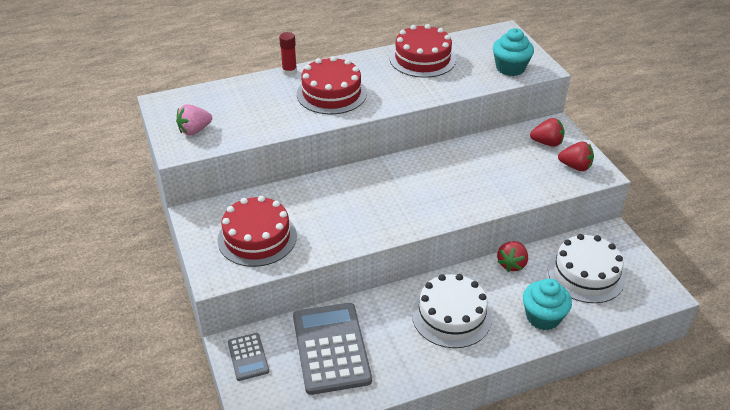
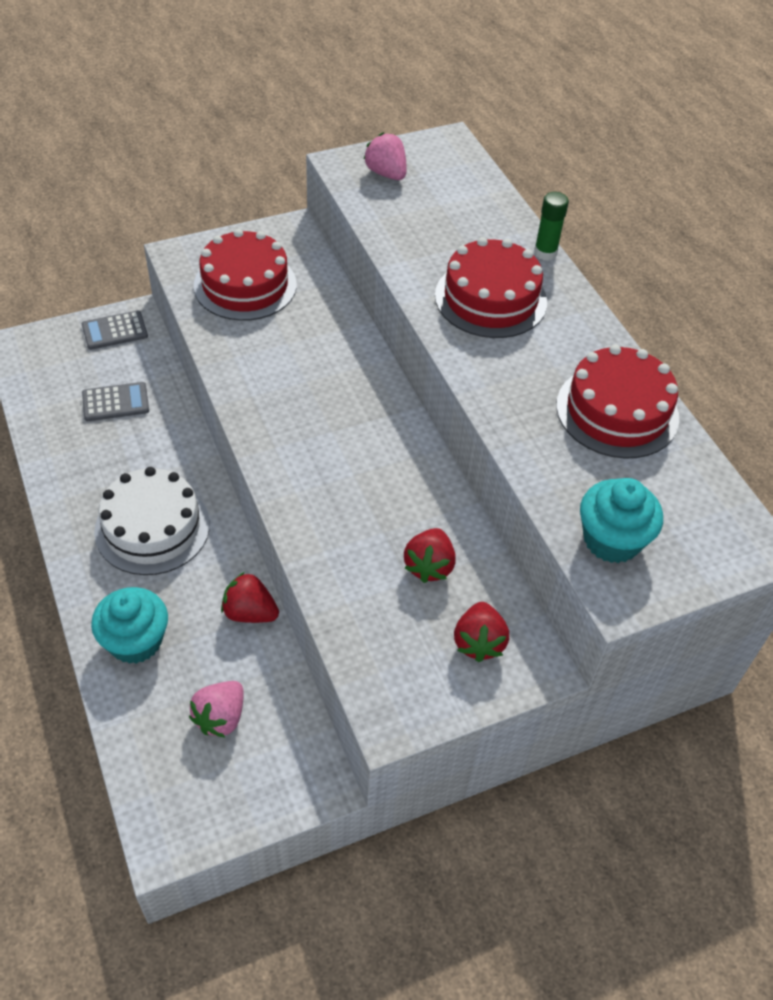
camera: 85 degrees right, 10 degrees up
(289, 71) = (545, 253): red glue stick -> green glue stick
(331, 348) = (115, 402): grey calculator -> grey calculator, size x0.50
(575, 166) = (409, 679): red strawberry -> red strawberry (429, 566)
(586, 274) = (220, 717): white cake -> pink strawberry

